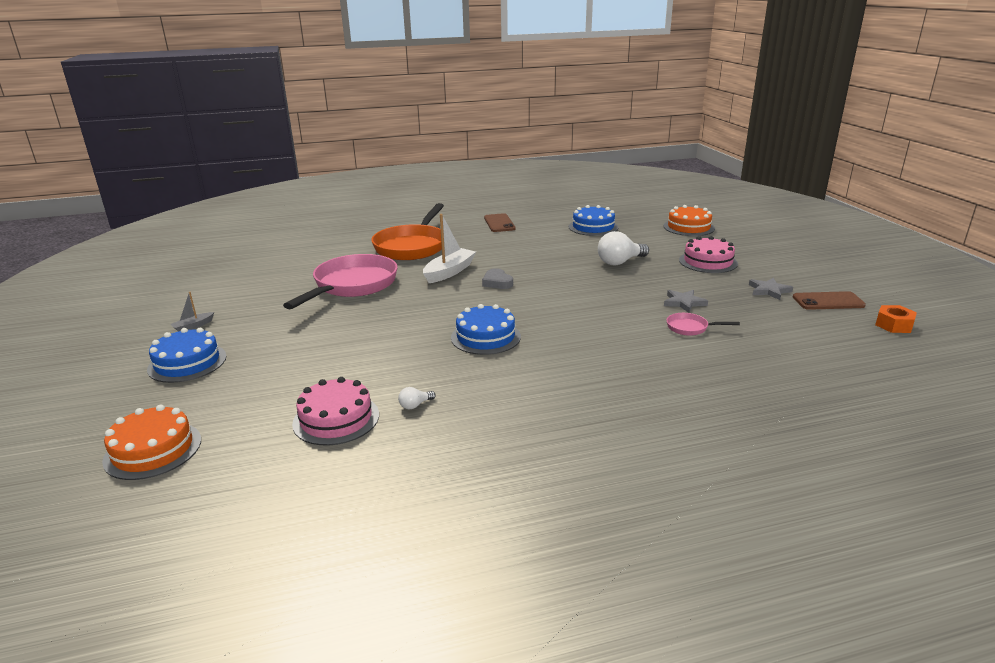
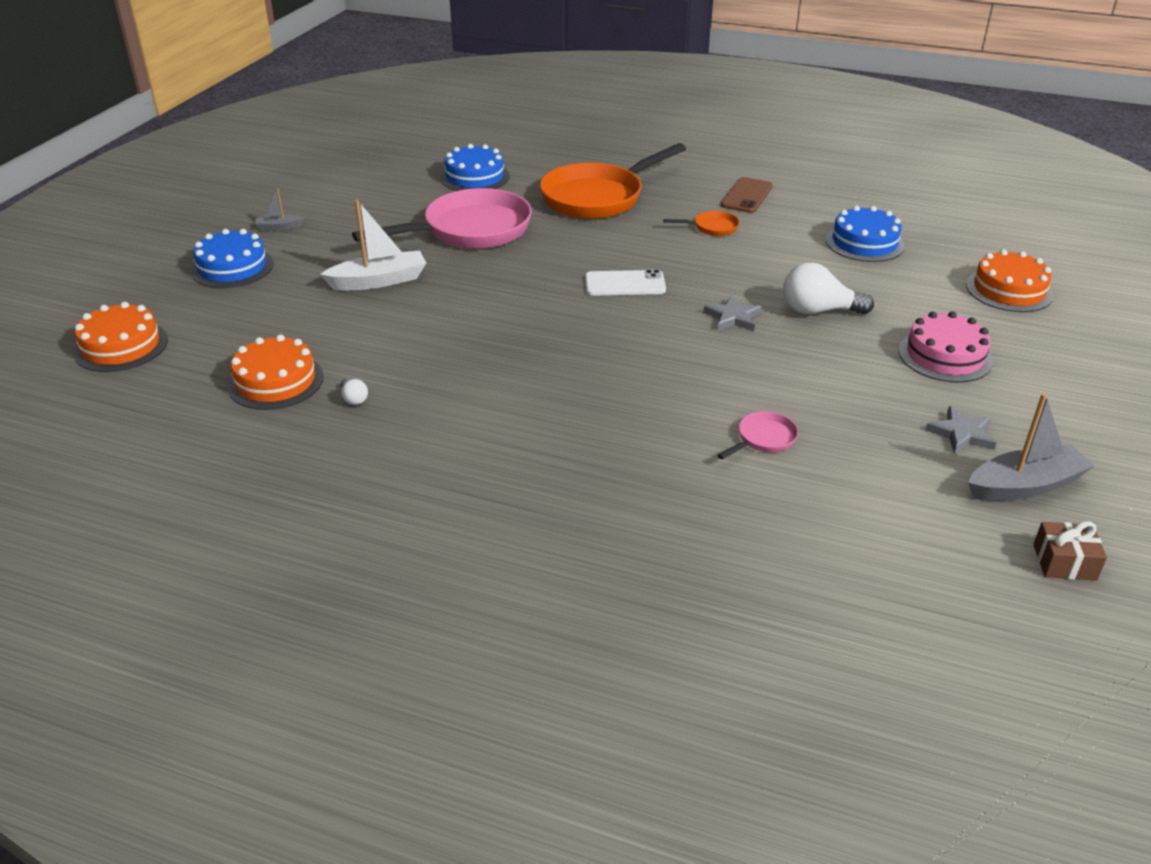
camera: 35 degrees right, 10 degrees up
(336, 419) = (275, 381): pink cake -> orange cake
(415, 405) = (354, 399): white light bulb -> white light bulb turned 120 degrees counterclockwise
(449, 272) = (591, 249): white boat -> white boat (379, 281)
(485, 337) = (517, 351): blue cake -> blue cake (474, 177)
(497, 282) = (625, 284): grey heart -> white phone
(503, 242) = (712, 227): none -> orange pan
(684, 303) = (810, 402): grey star -> grey star (733, 317)
(690, 328) = (763, 439): pink pan -> pink pan turned 90 degrees clockwise
(828, 301) = (1024, 486): brown phone -> grey boat
(893, 325) = (1064, 562): orange nut -> brown gift

